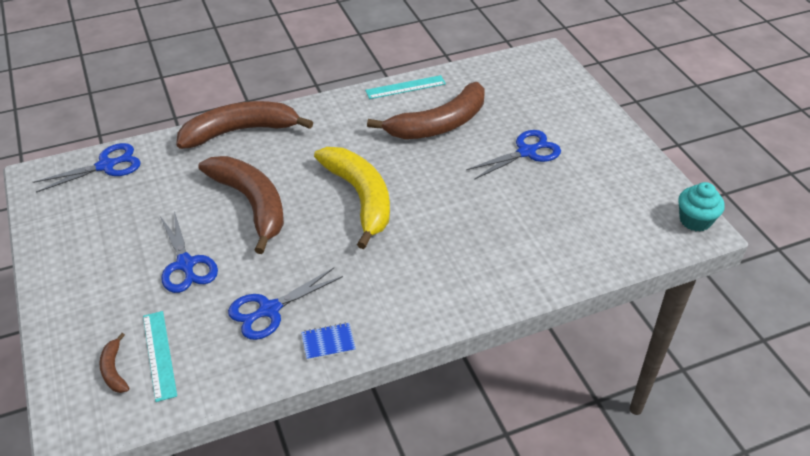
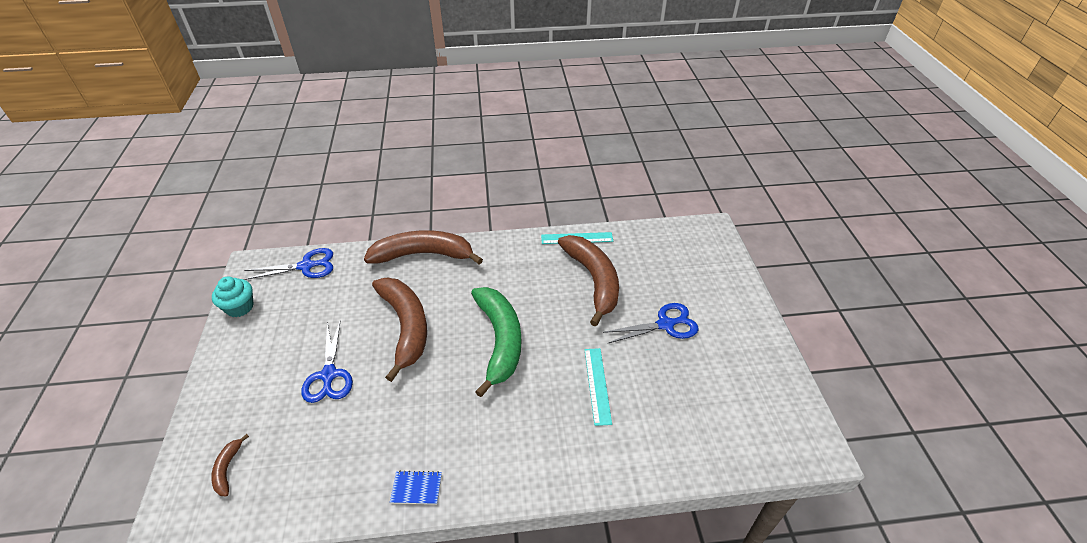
camera: 15 degrees right, 0 degrees up
(159, 355) = (270, 463): turquoise ruler -> turquoise ruler (597, 385)
(269, 310) = (379, 439): blue scissors -> none
(361, 198) = (500, 341): yellow banana -> green banana
(438, 124) = (594, 280): brown banana -> brown banana turned 90 degrees counterclockwise
(695, 220) = (813, 436): turquoise cupcake -> turquoise cupcake (240, 307)

